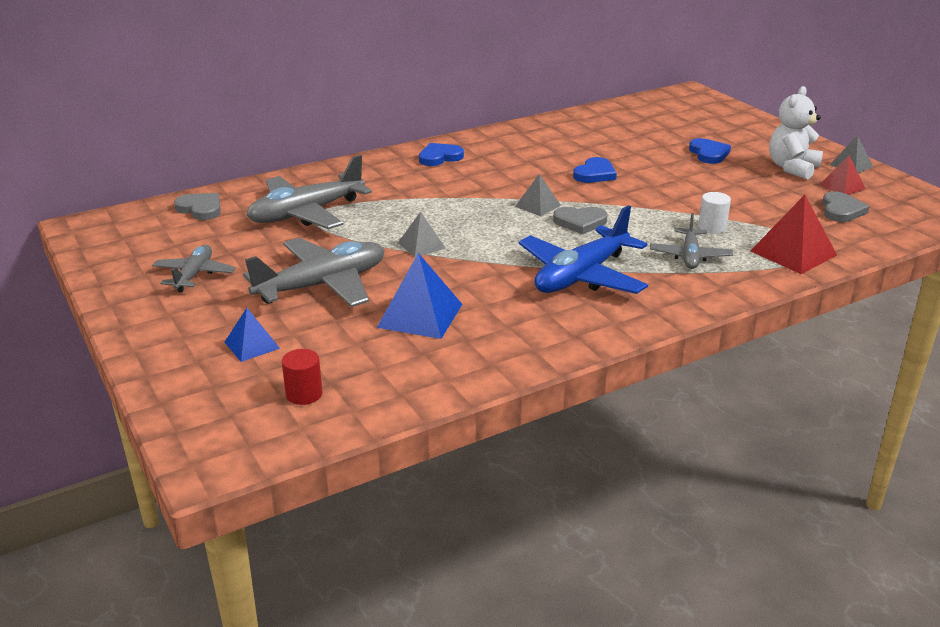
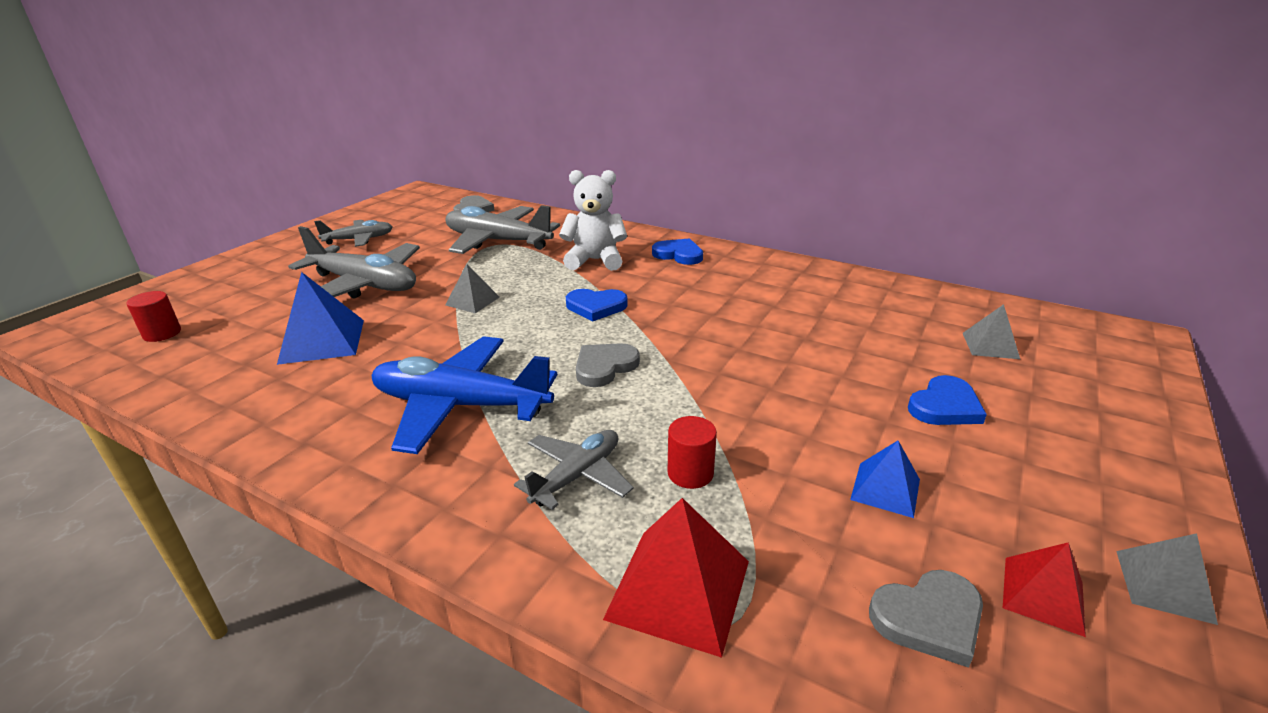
camera: 60 degrees right, 0 degrees up
(252, 345) = (246, 291): blue pyramid -> blue pyramid (885, 489)
(537, 206) = (621, 331): grey pyramid -> grey pyramid (990, 345)
(580, 222) = (604, 367): grey heart -> grey heart turned 75 degrees clockwise
(595, 174) = (751, 341): blue heart -> blue heart (596, 307)
(690, 256) = (577, 476): grey plane -> grey plane turned 150 degrees clockwise
(712, 227) = (690, 473): white cylinder -> red cylinder
(792, 168) = (1025, 506): white teddy bear -> white teddy bear (595, 260)

